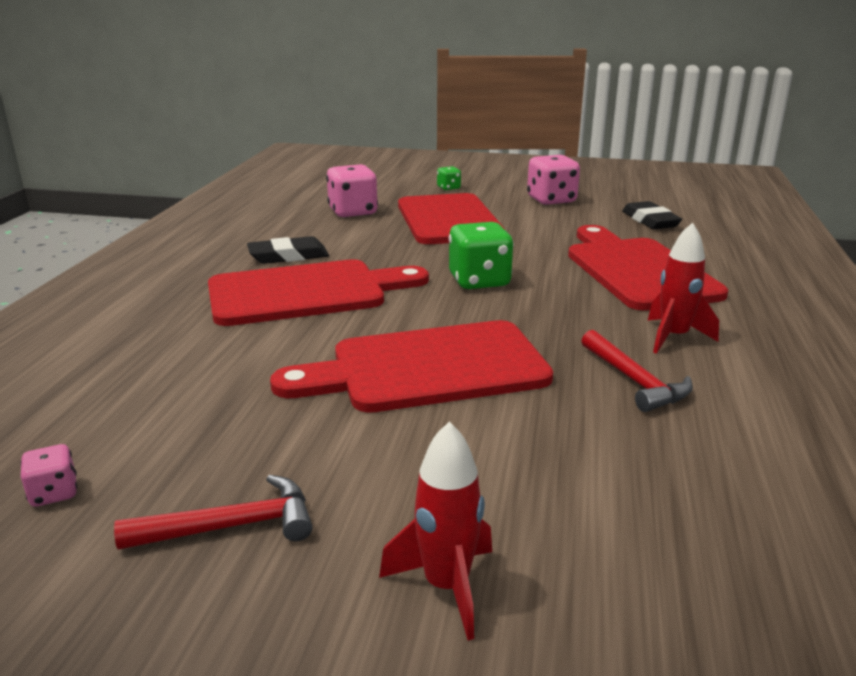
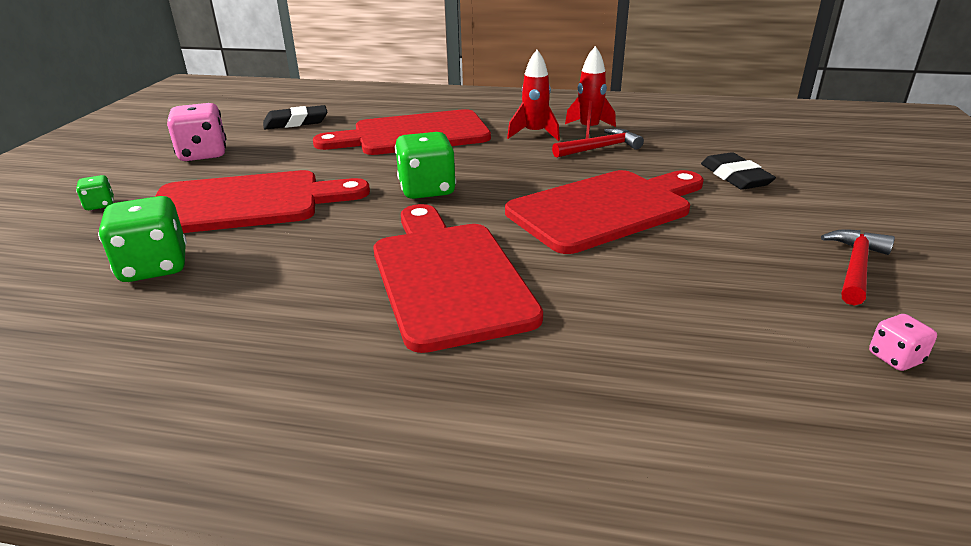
camera: 90 degrees left, 5 degrees up
(231, 526) = (855, 267): red hammer -> red hammer turned 45 degrees clockwise
(288, 256) = (320, 301): black eraser -> black eraser (735, 177)
(353, 212) = (154, 267): pink dice -> green dice
(427, 368) = (605, 209): red cutting board -> red cutting board turned 105 degrees counterclockwise
(446, 586) = (840, 200): red rocket -> red rocket (589, 130)

